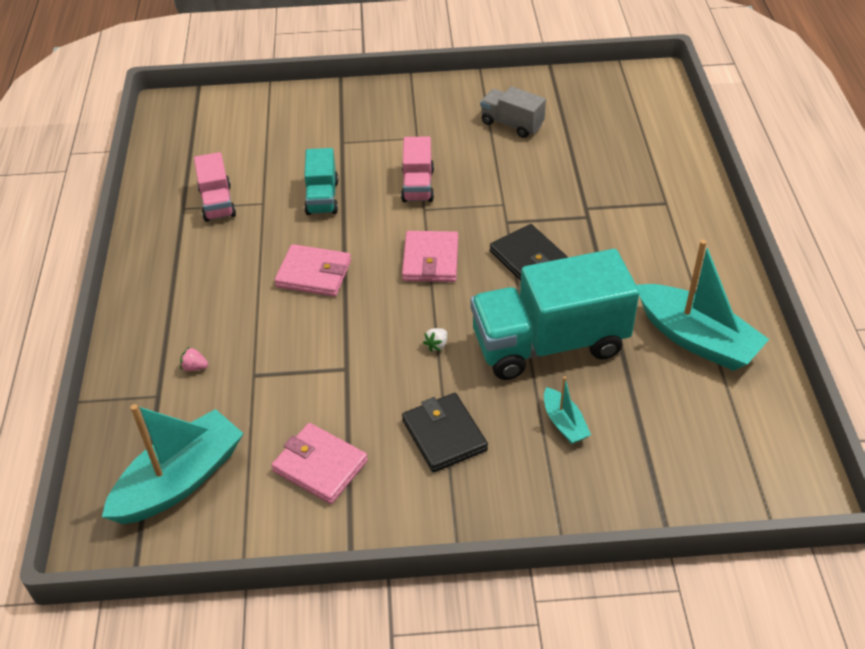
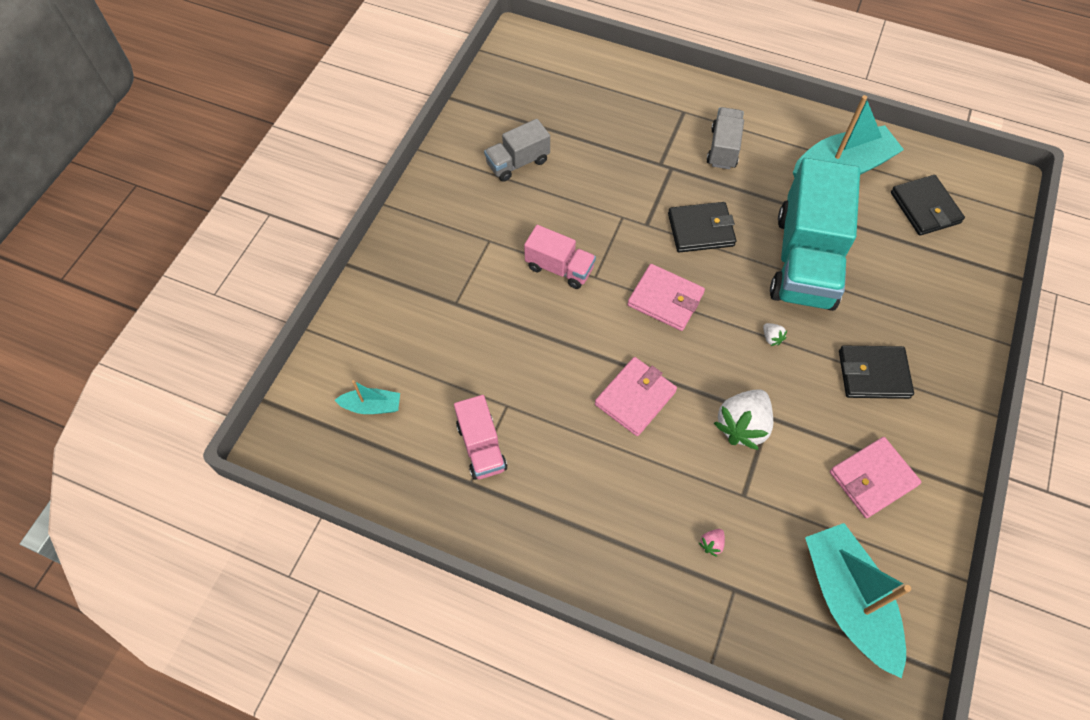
camera: 65 degrees left, 15 degrees up
(217, 203) = (481, 447): pink truck -> pink truck turned 60 degrees clockwise
(322, 197) = (530, 351): turquoise truck -> none
(326, 353) = (742, 426): none -> white strawberry
(564, 423) = (892, 289): turquoise boat -> turquoise boat (372, 406)
(643, 243) = (723, 148): none -> grey truck
(701, 424) = (925, 208): none -> black wallet

